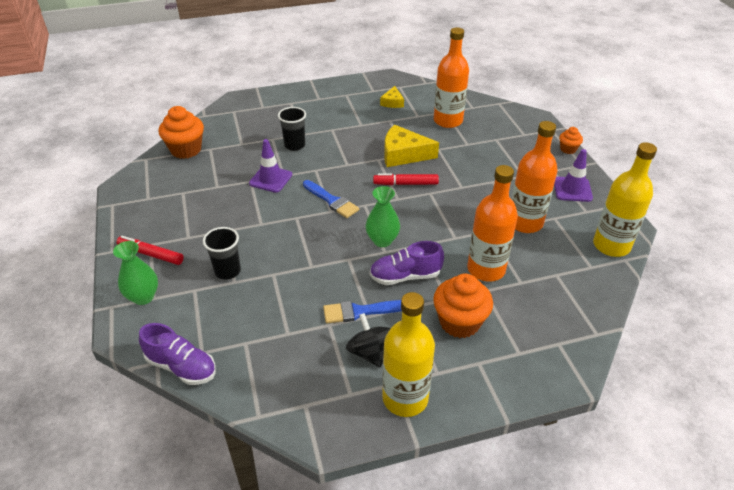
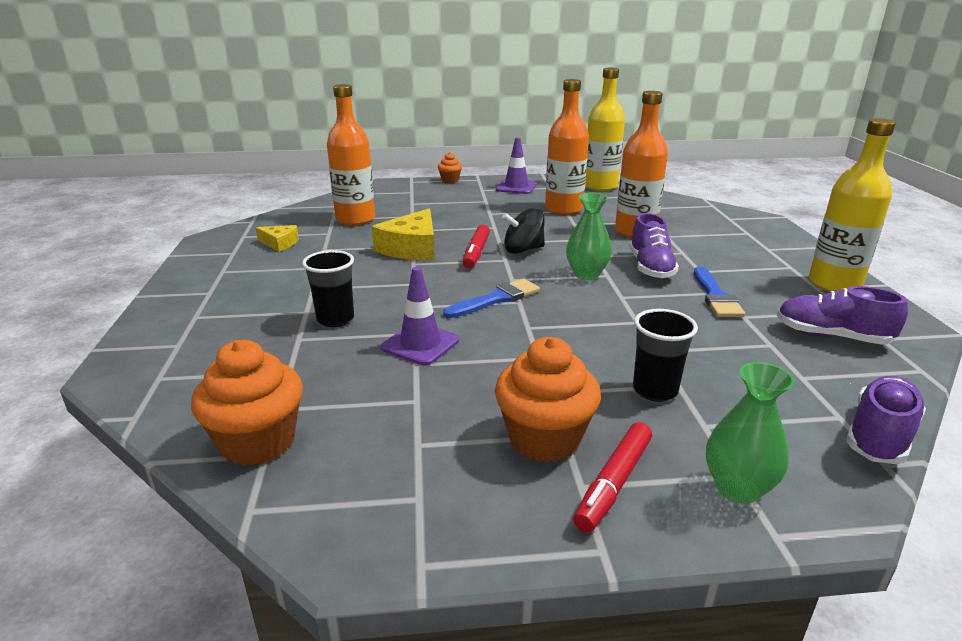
camera: 80 degrees left, 15 degrees down
(303, 372) = (831, 336): none -> purple shoe
(370, 352) = (779, 295): black spinning top -> black spinning top (523, 250)
(459, 322) = (716, 250): orange cupcake -> orange cupcake (544, 439)

